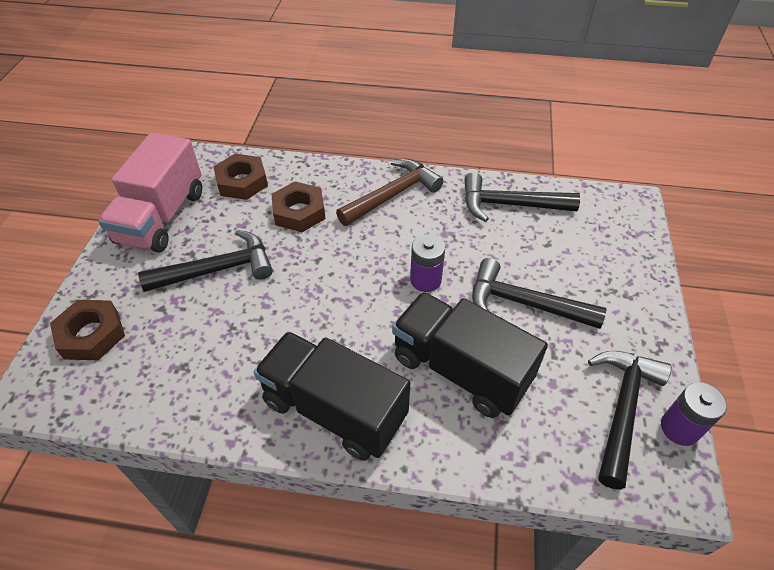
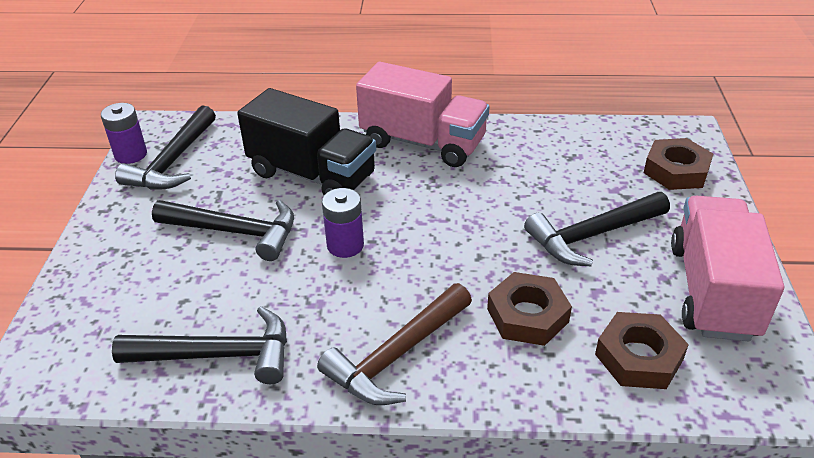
camera: 175 degrees right, 10 degrees down
(334, 409) = (423, 142): black truck -> pink truck

